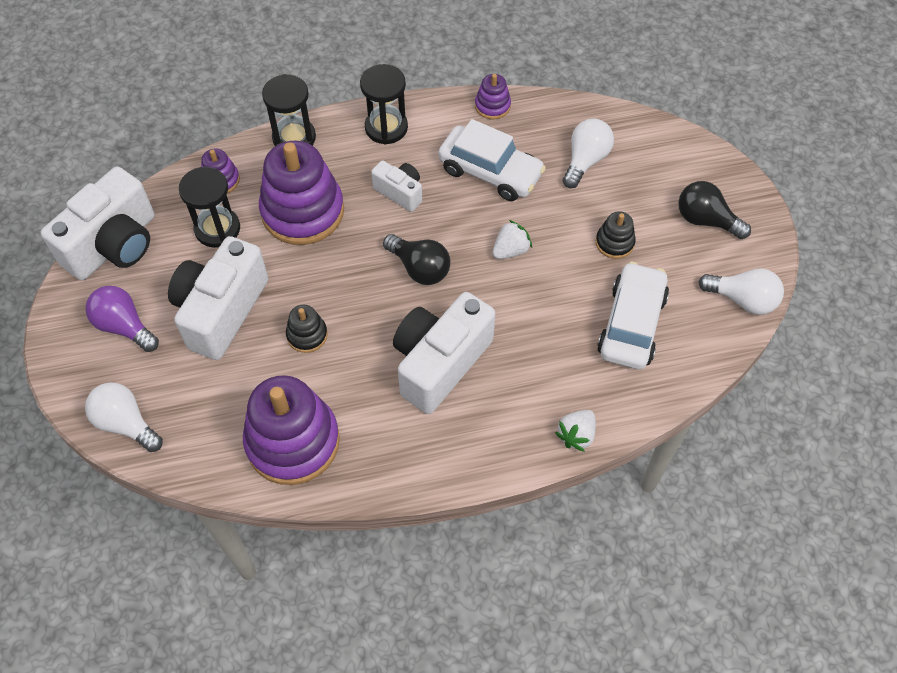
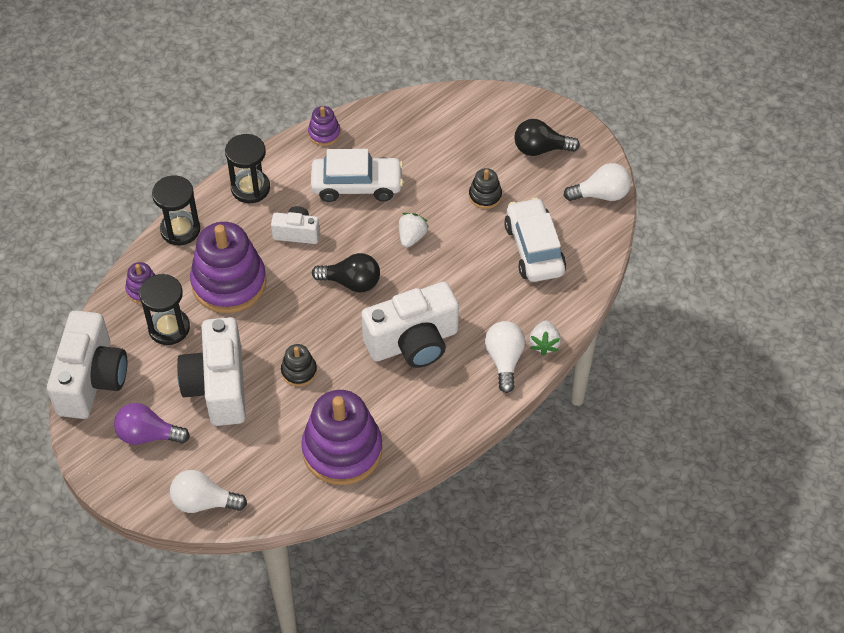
camera: 30 degrees left, 5 degrees down
(440, 363) = (413, 342): white camera -> white camera turned 120 degrees counterclockwise
(585, 160) = (424, 144): white light bulb -> white light bulb (504, 360)

